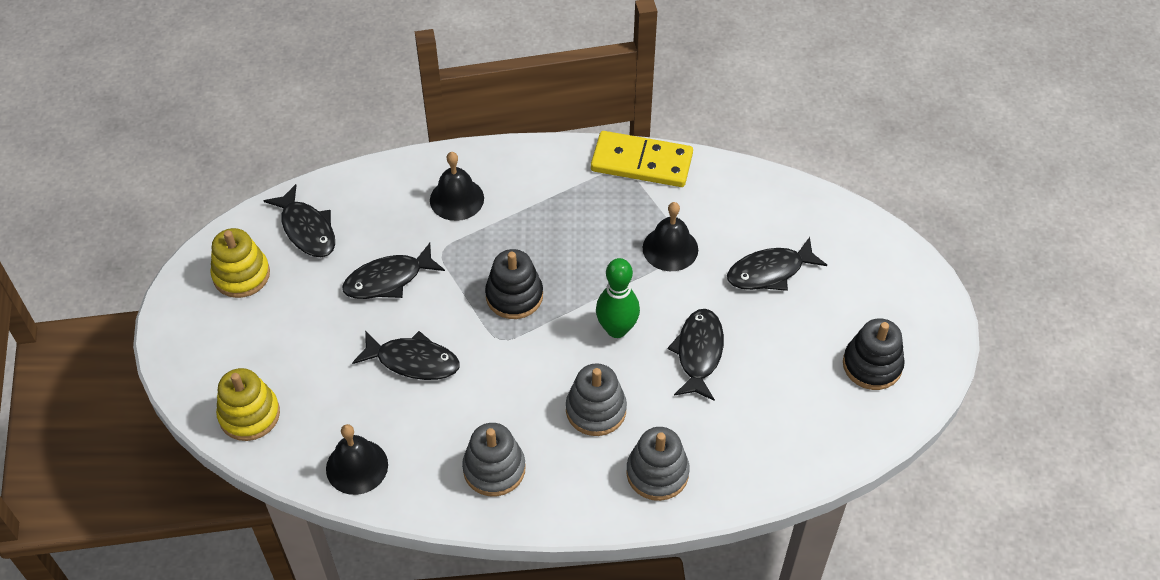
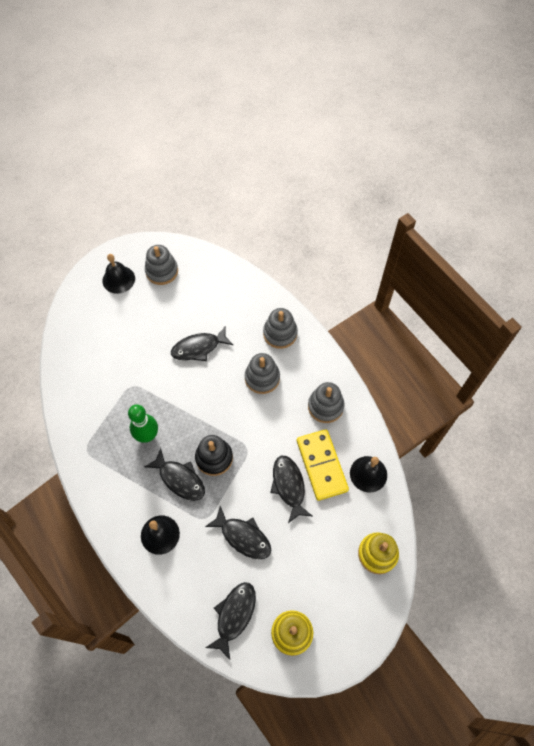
camera: 120 degrees left, 10 degrees up
(617, 329) = (206, 393): green bowling pin -> green bowling pin (147, 435)
(641, 162) = (75, 441): yellow domino -> yellow domino (321, 465)
(670, 248) = (135, 394): black bell -> black bell (118, 279)
(769, 272) = (126, 338): black fish -> black fish (180, 479)
(872, 365) = (162, 271): black stacking toy -> grey stacking toy

